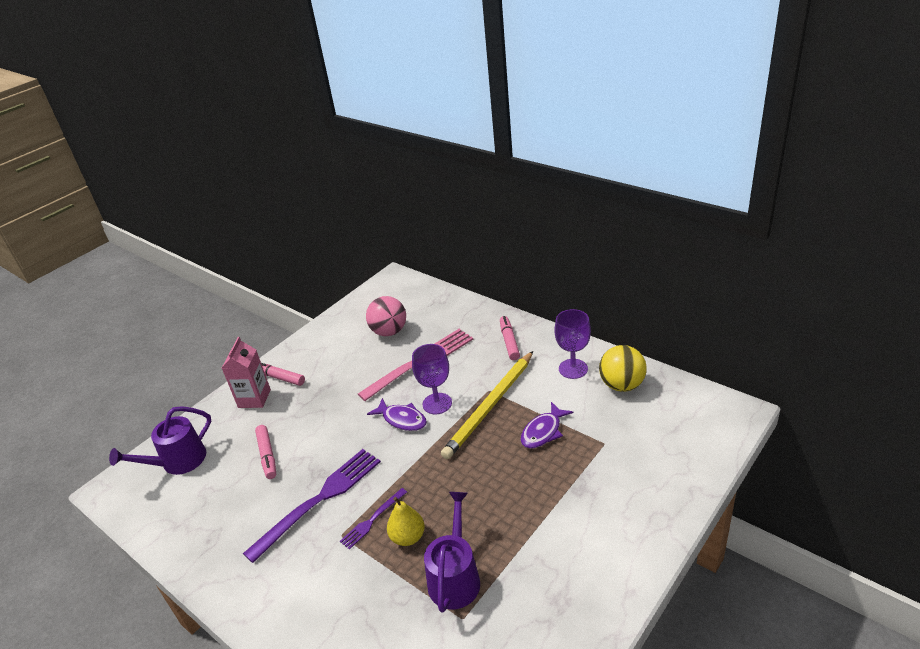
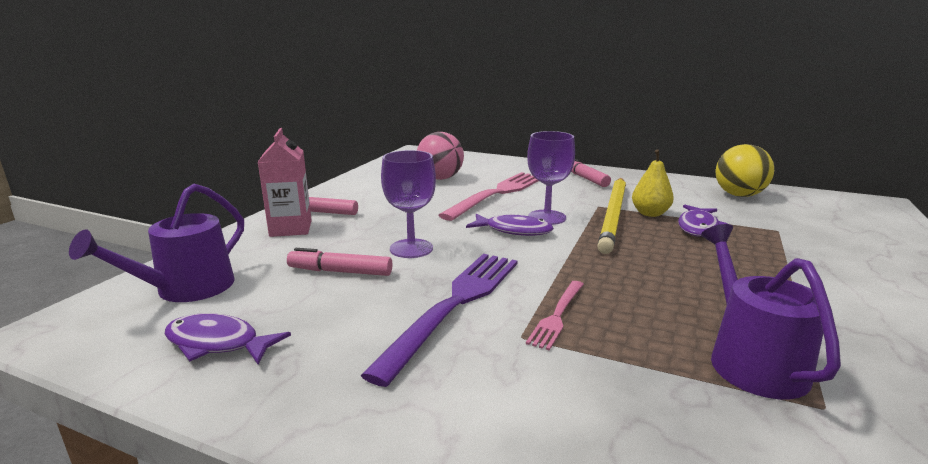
camera: 20 degrees left, 15 degrees down
(184, 514) = (217, 343): none -> purple fish
(267, 455) = (340, 272): pink marker -> pink marker turned 135 degrees clockwise
(372, 520) = (557, 316): purple fork -> pink fork
(408, 537) = (630, 327): yellow pear -> yellow pear (650, 213)
(573, 369) = (674, 189): purple goblet -> purple goblet (411, 248)

